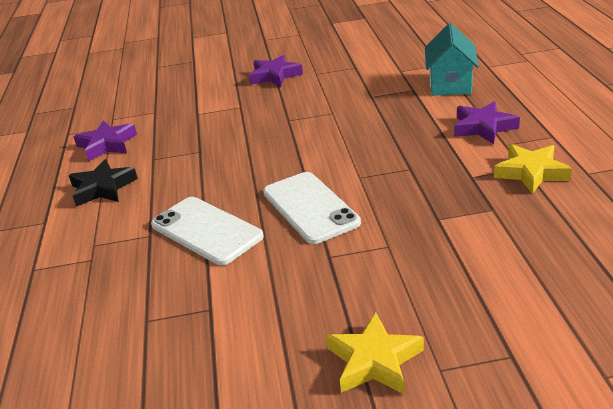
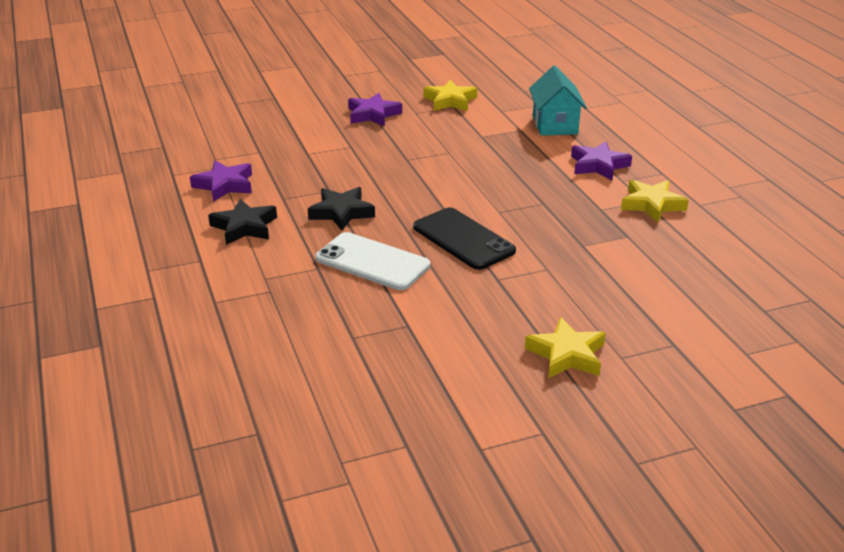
camera: 15 degrees left, 0 degrees up
(200, 175) = (341, 213): none -> black star
(310, 207) = (463, 239): white phone -> black phone
(353, 62) = (450, 101): none -> yellow star

